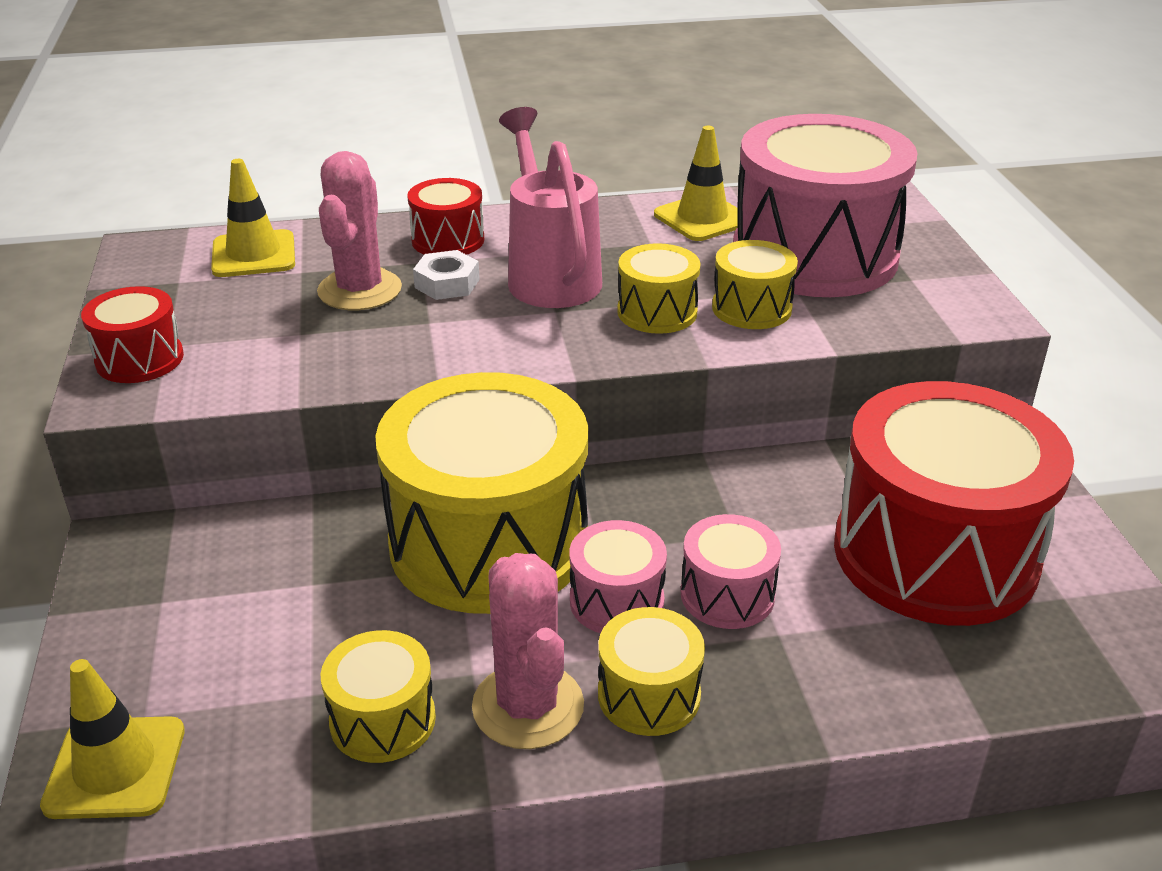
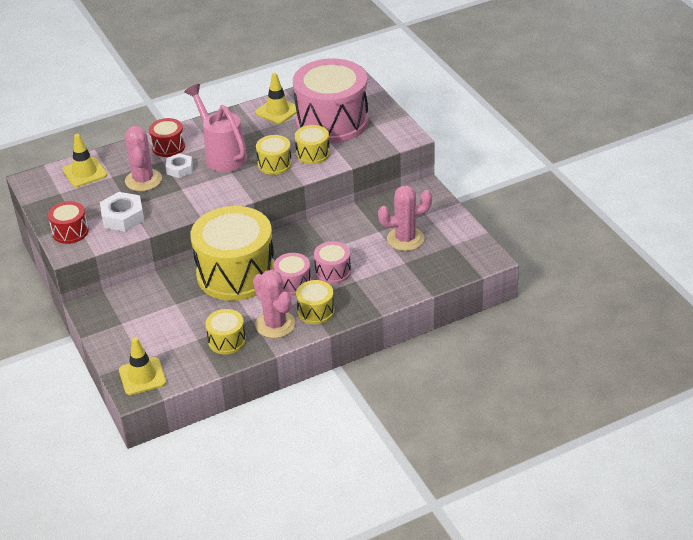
camera: 15 degrees left, 5 degrees up
(270, 352) = (123, 217): none -> white nut
(935, 553) = (405, 239): red drum -> pink cactus

